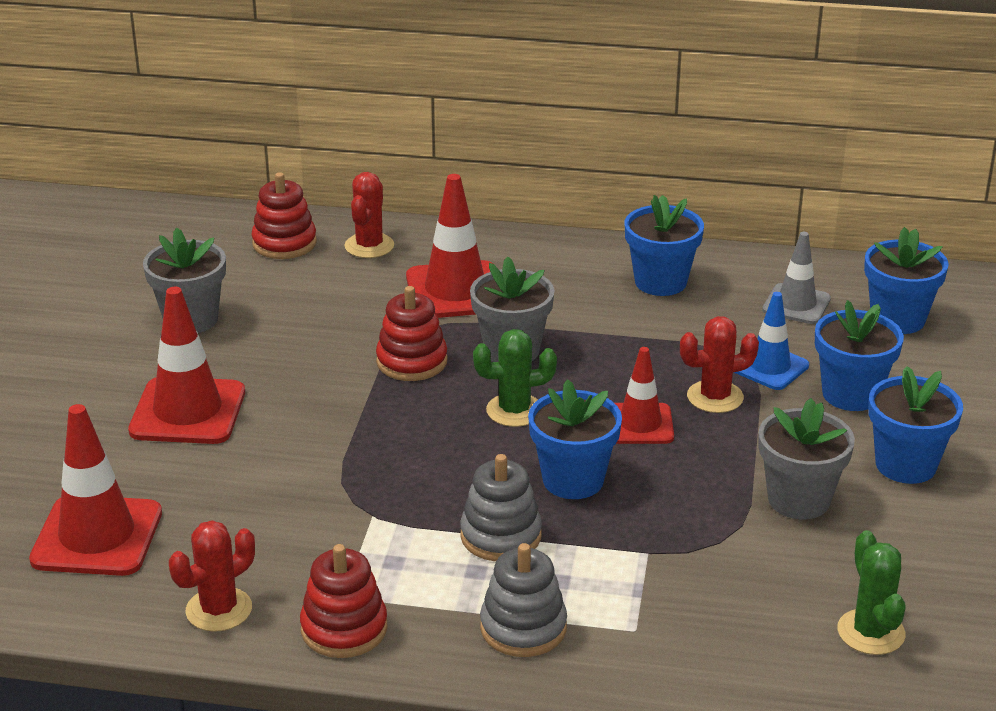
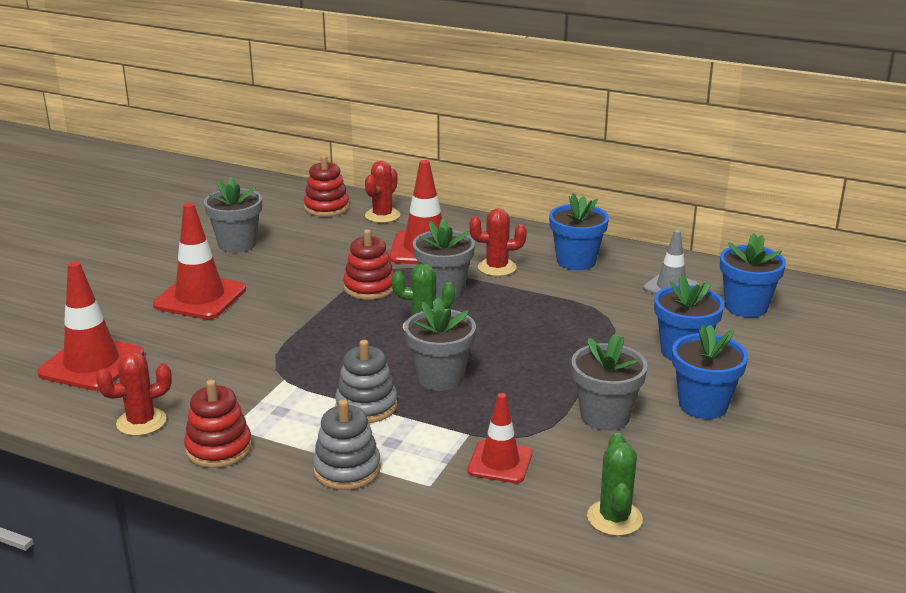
camera: 15 degrees right, 5 degrees down
(573, 480) = (440, 378): blue flower pot -> grey flower pot
(640, 424) = (510, 349): red traffic cone -> red traffic cone (500, 462)
(715, 397) = (576, 339): red cactus -> red cactus (497, 267)
(769, 367) = (629, 325): blue traffic cone -> none

